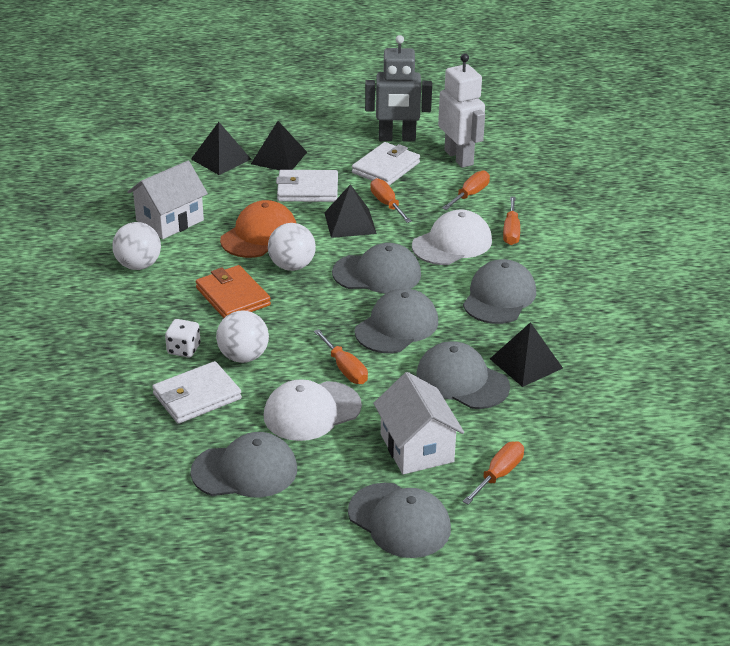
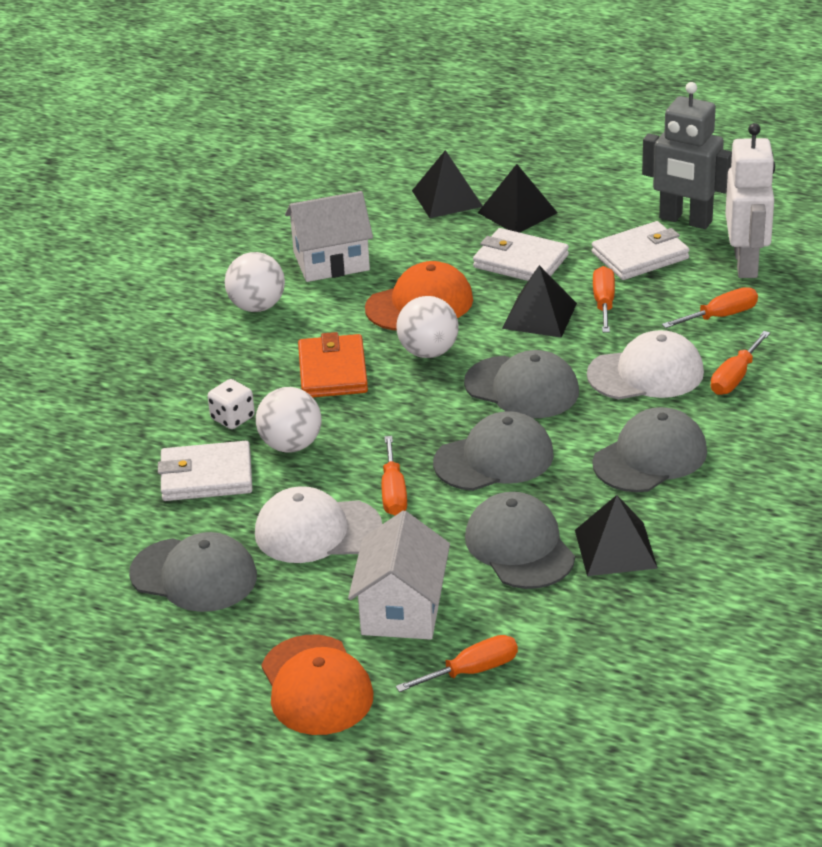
camera: 30 degrees right, 0 degrees up
(399, 521) = (316, 686): grey cap -> orange cap

